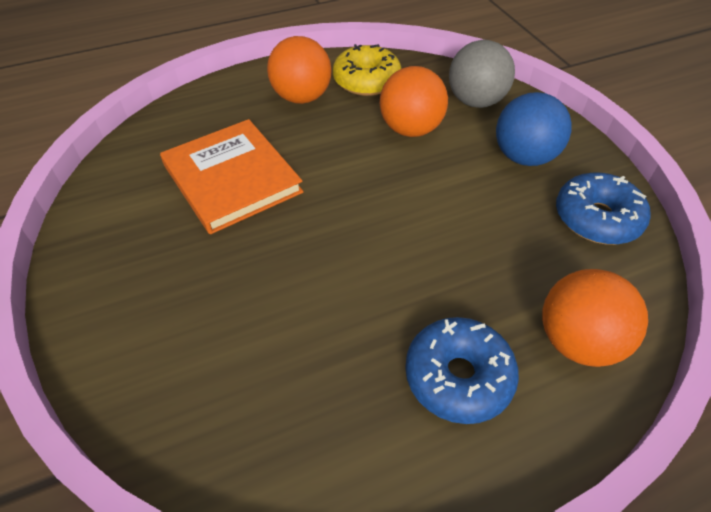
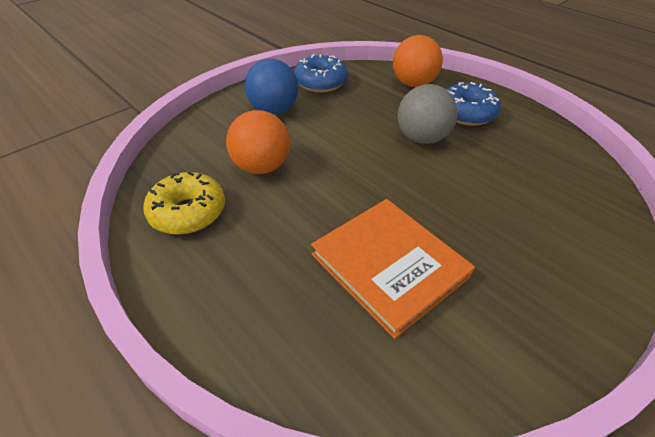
camera: 110 degrees left, 5 degrees down
(232, 179) = (389, 265): orange book -> orange book turned 75 degrees counterclockwise
(302, 97) = (233, 256): orange ball -> none
(475, 101) = (208, 139): grey ball -> grey ball (422, 138)

